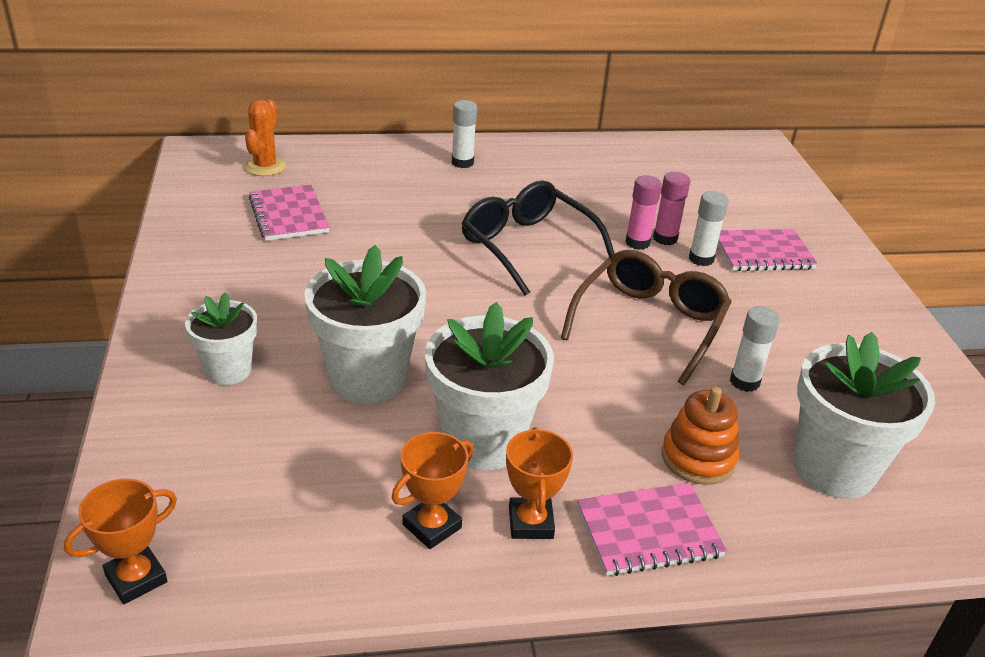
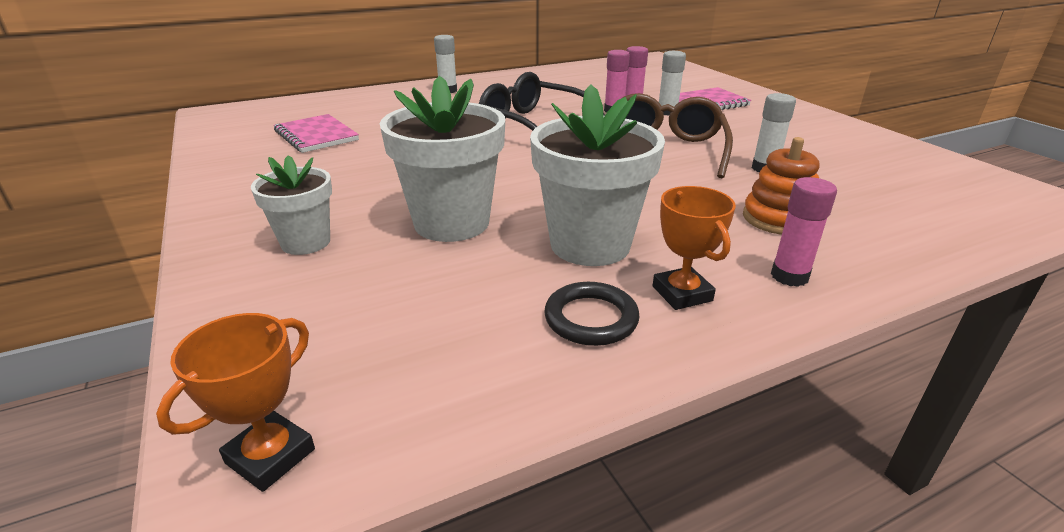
camera: 15 degrees left, 5 degrees down
(265, 166) = (280, 113): orange cactus -> none
(432, 526) = (591, 318): orange trophy -> black ring
(648, 532) = (789, 276): pink notebook -> pink glue stick
(834, 469) = (883, 204): white flower pot -> none

